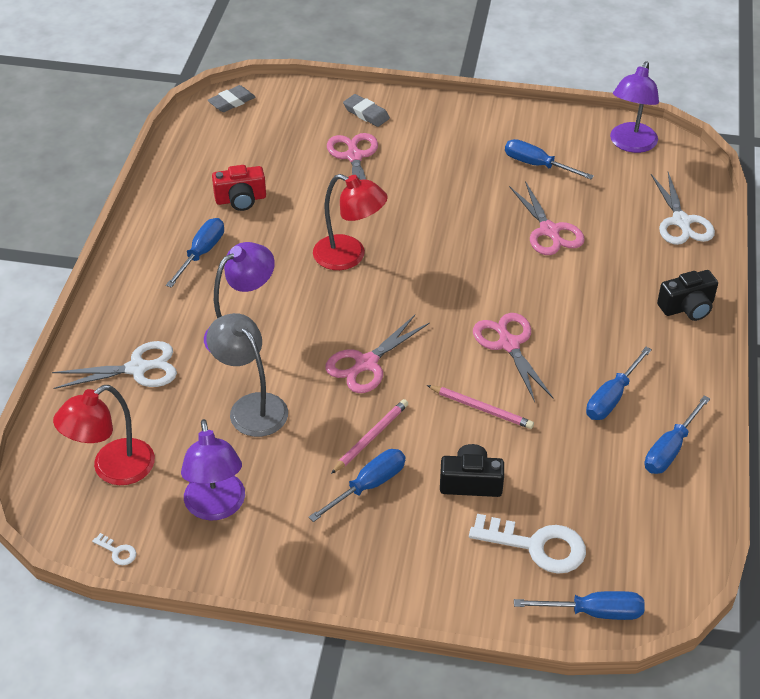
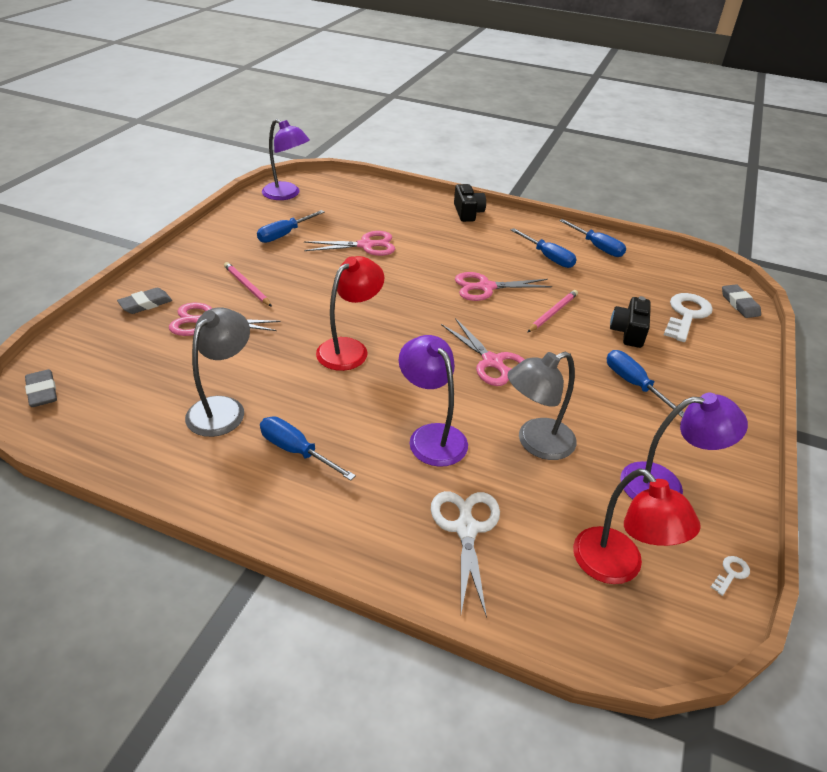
camera: 80 degrees left, 5 degrees down
(241, 199) = (223, 408): red camera -> grey lamp
(370, 437) = (580, 374): pink pencil -> pink pencil (247, 286)
(594, 612) = (739, 304): blue screwdriver -> grey eraser
(681, 222) = (382, 196): white scissors -> none

